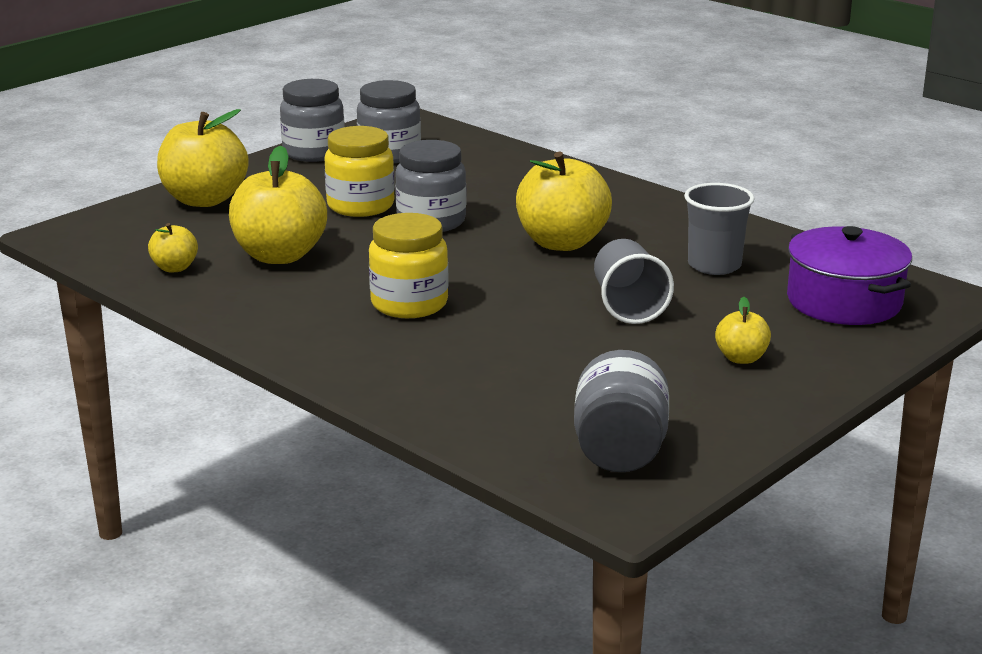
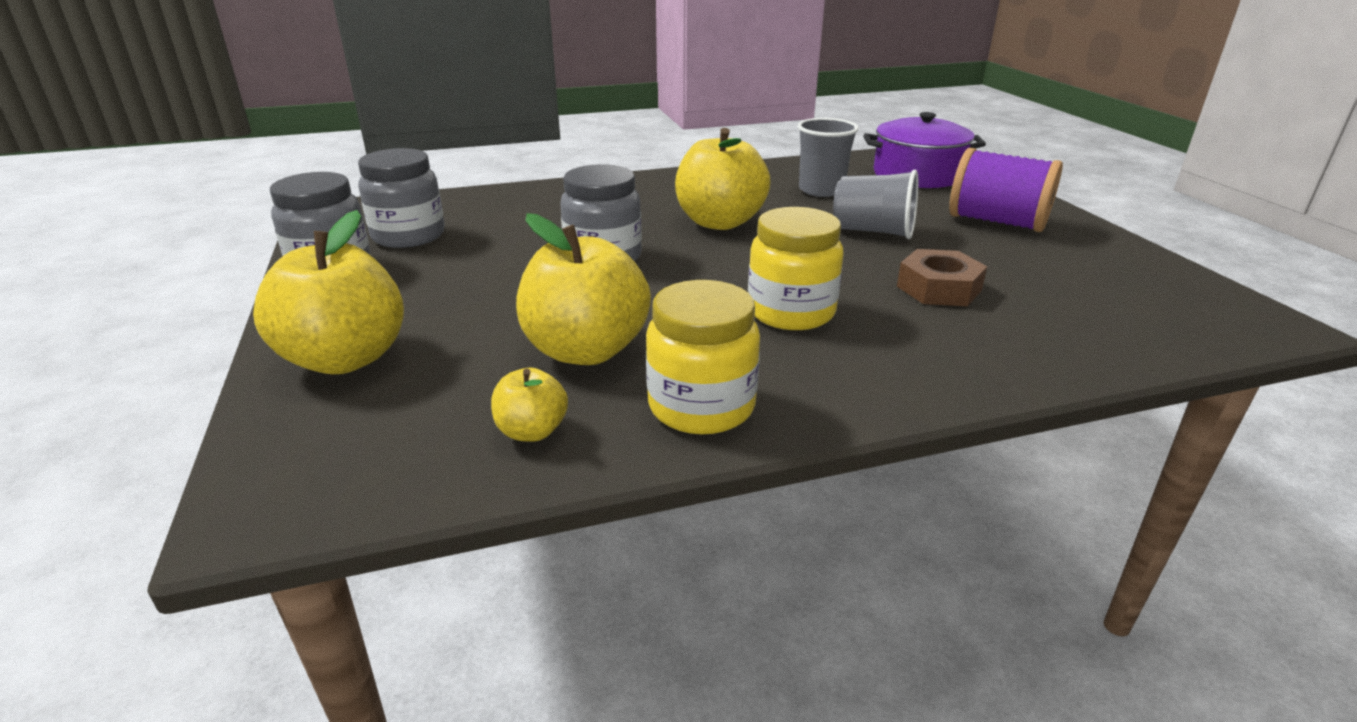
camera: 60 degrees left, 5 degrees up
(360, 206) = (514, 278): yellow jar -> yellow jar (701, 407)
(524, 351) = (939, 288): none -> brown nut
(620, 451) = (1161, 300): grey jar -> none
(741, 358) = (996, 222): yellow apple -> purple spool

